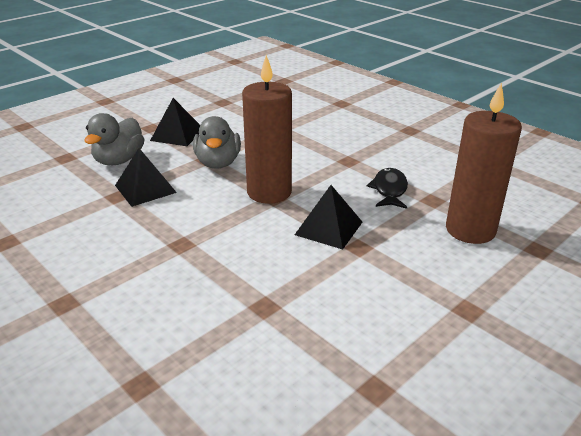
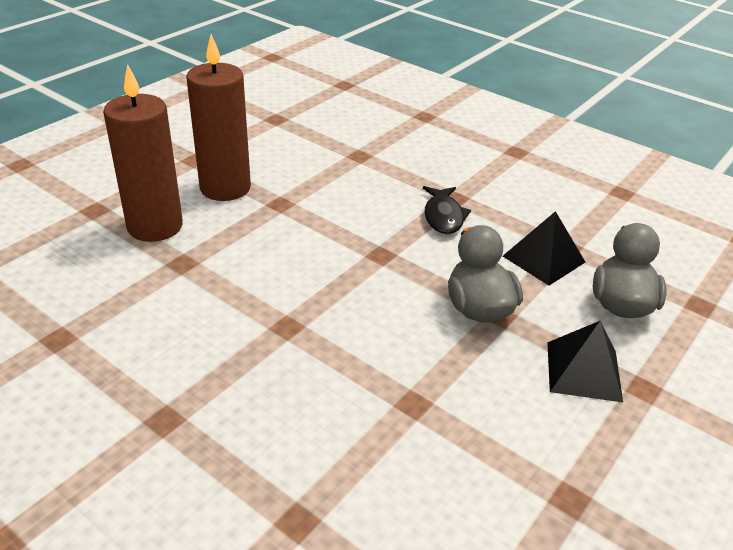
camera: 170 degrees right, 5 degrees up
(269, 192) = (389, 262): brown candle -> brown candle (225, 188)
(329, 228) = (311, 220): black pyramid -> none
(389, 190) = (234, 275): black fish -> black fish (443, 216)

